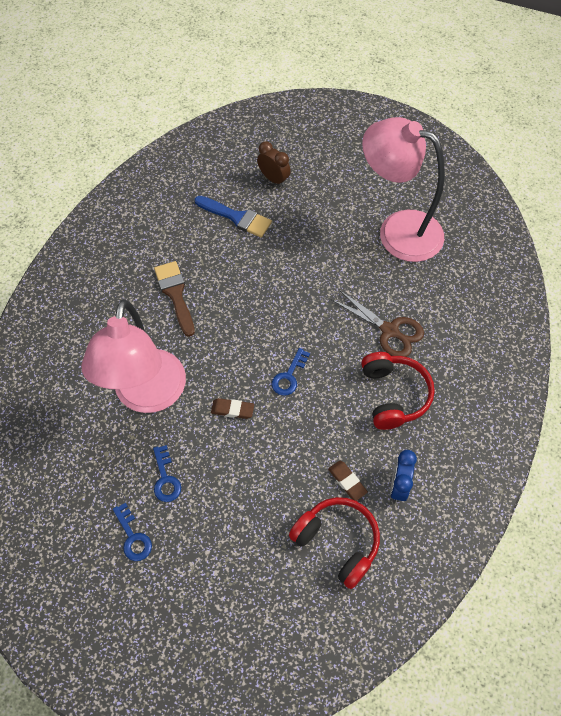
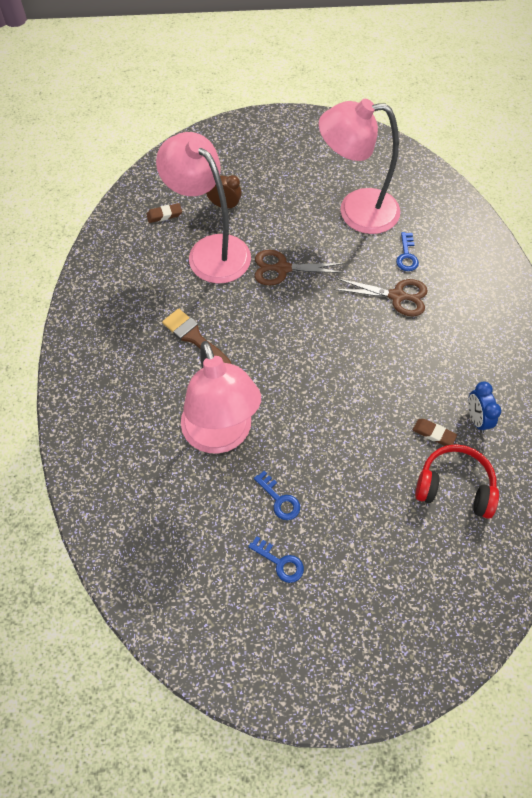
camera: 25 degrees left, 0 degrees up
(232, 410) = (303, 416): brown eraser -> brown eraser (164, 215)
(236, 217) = (210, 250): blue brush -> pink lamp
(289, 376) = (335, 367): blue key -> blue key (406, 255)
(293, 260) = (282, 268): none -> brown scissors
(393, 395) = (430, 347): red headphones -> none

